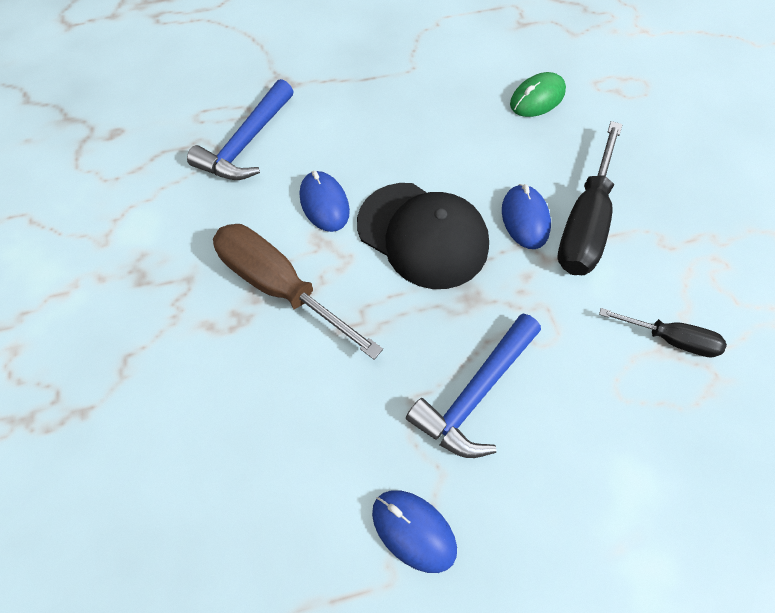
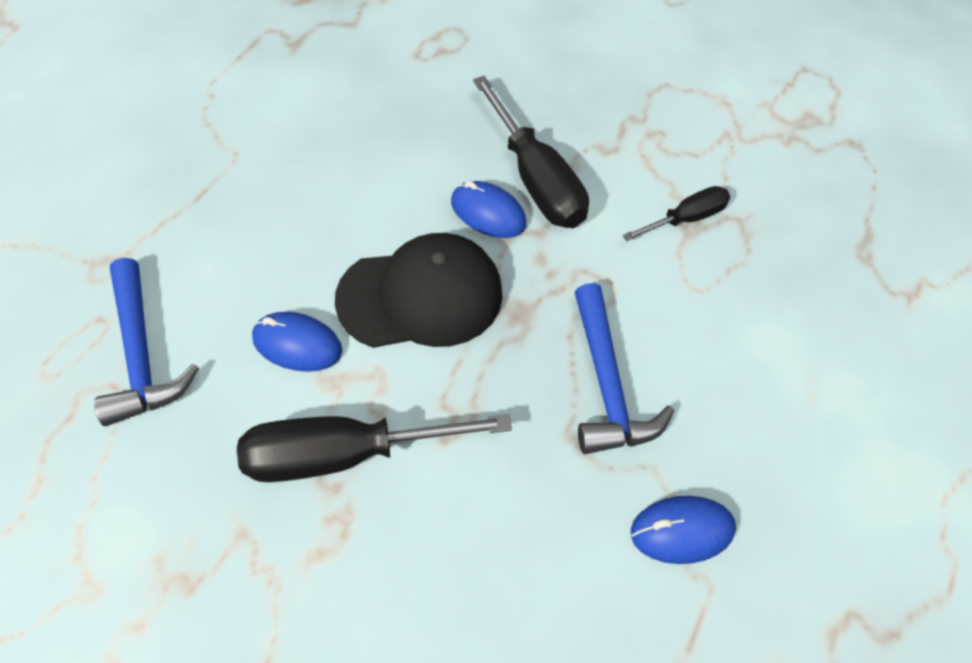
camera: 50 degrees left, 5 degrees down
(280, 287) = (346, 454): brown screwdriver -> black screwdriver
(537, 98) = (384, 103): green mouse -> none

